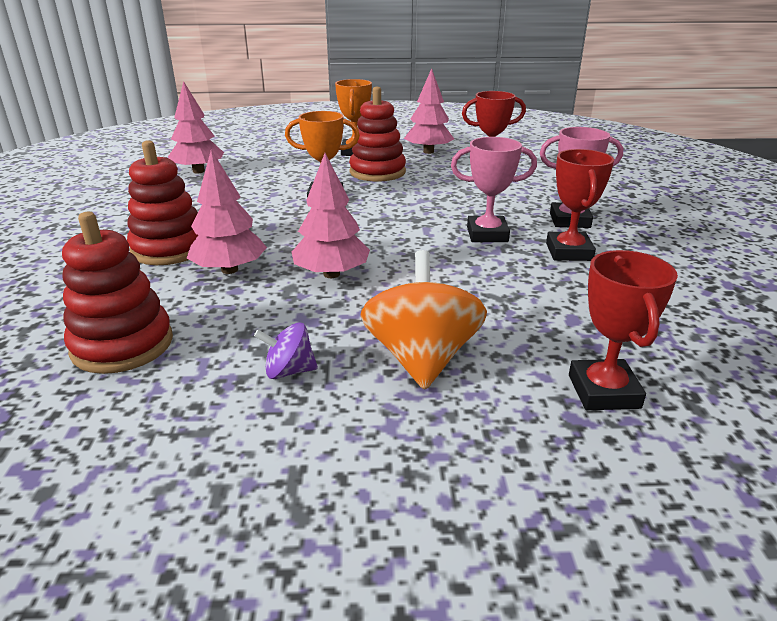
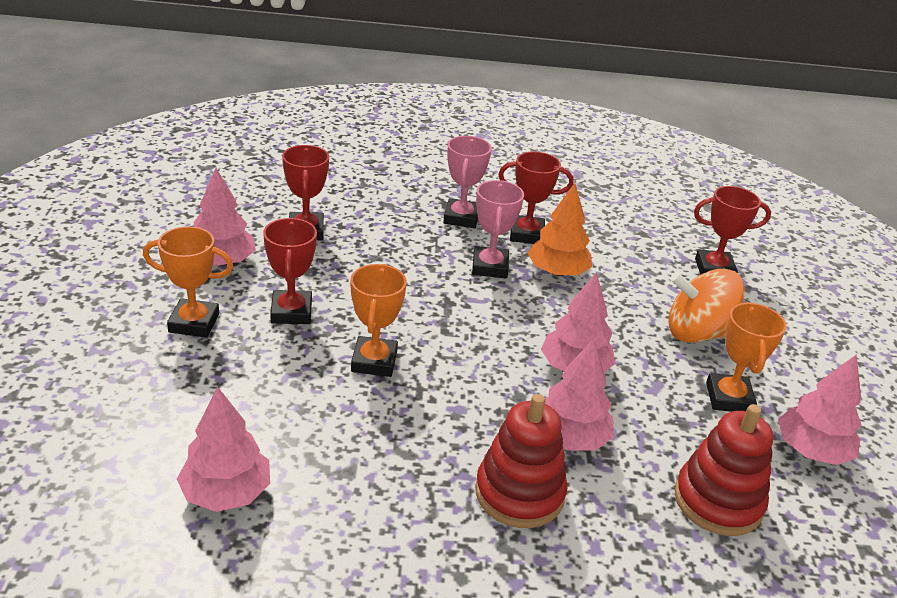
camera: 90 degrees left, 5 degrees up
(180, 433) = (811, 451): none -> pink tree
(289, 371) = (728, 398): purple spinning top -> orange trophy
(377, 172) = (291, 312): red stacking toy -> red trophy
(502, 268) = (557, 272): none -> orange tree

